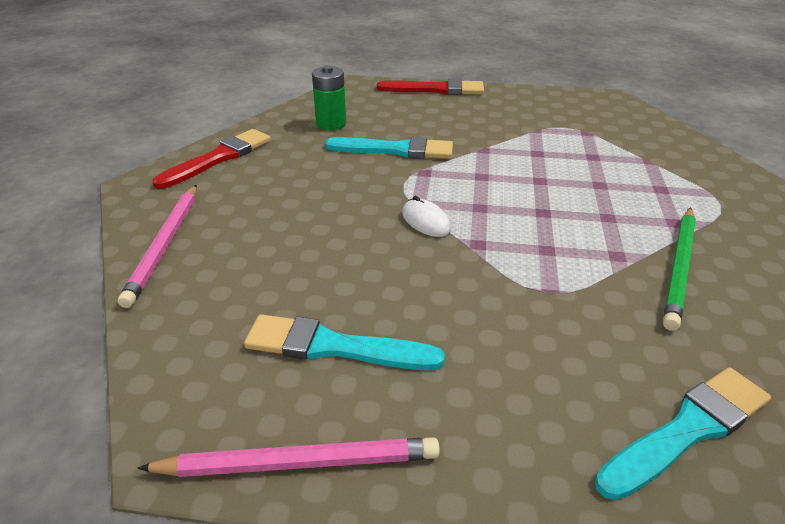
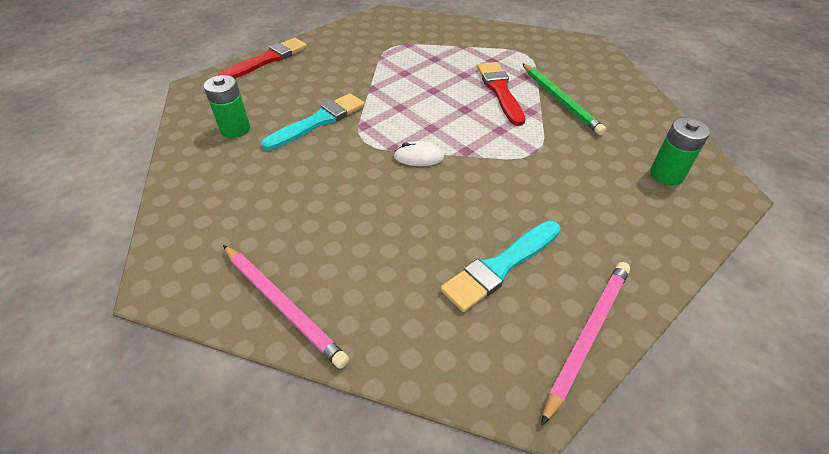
camera: 50 degrees left, 10 degrees up
(219, 158) = (191, 213): red brush -> red brush (500, 91)
(687, 429) = (666, 174): turquoise brush -> green battery

